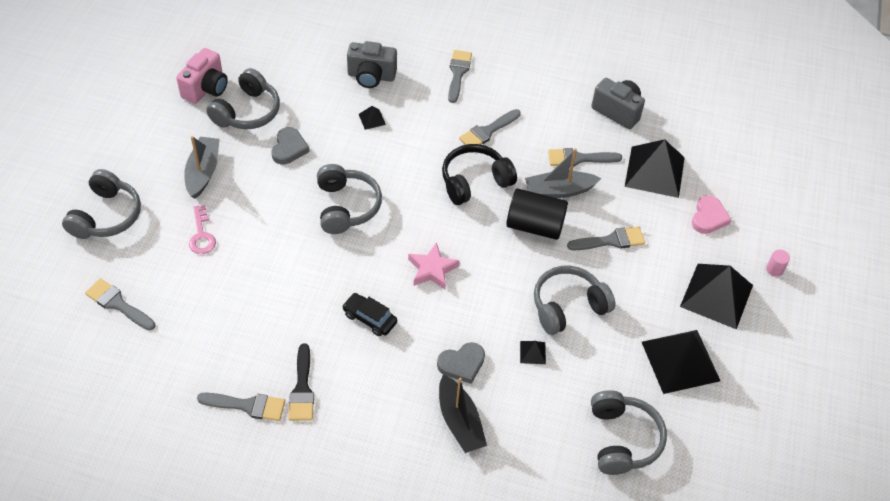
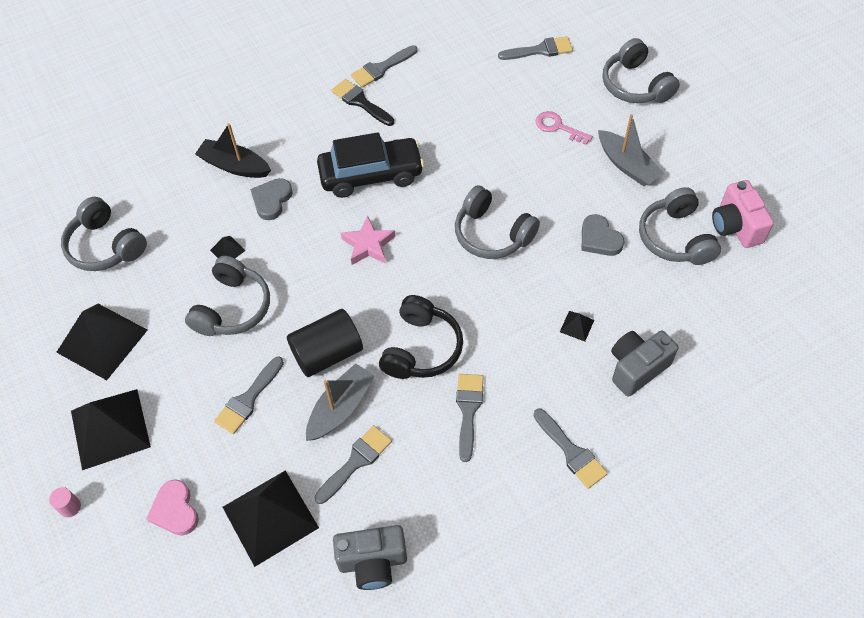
camera: 140 degrees right, 5 degrees up
(369, 318) = (371, 175): black car -> black car, size x1.89

